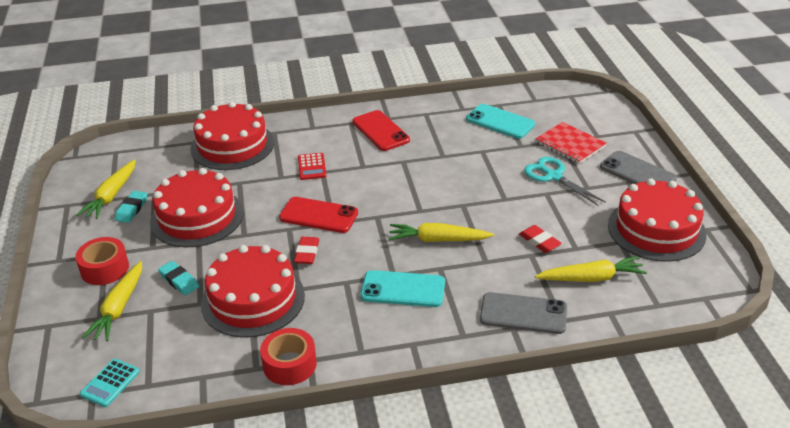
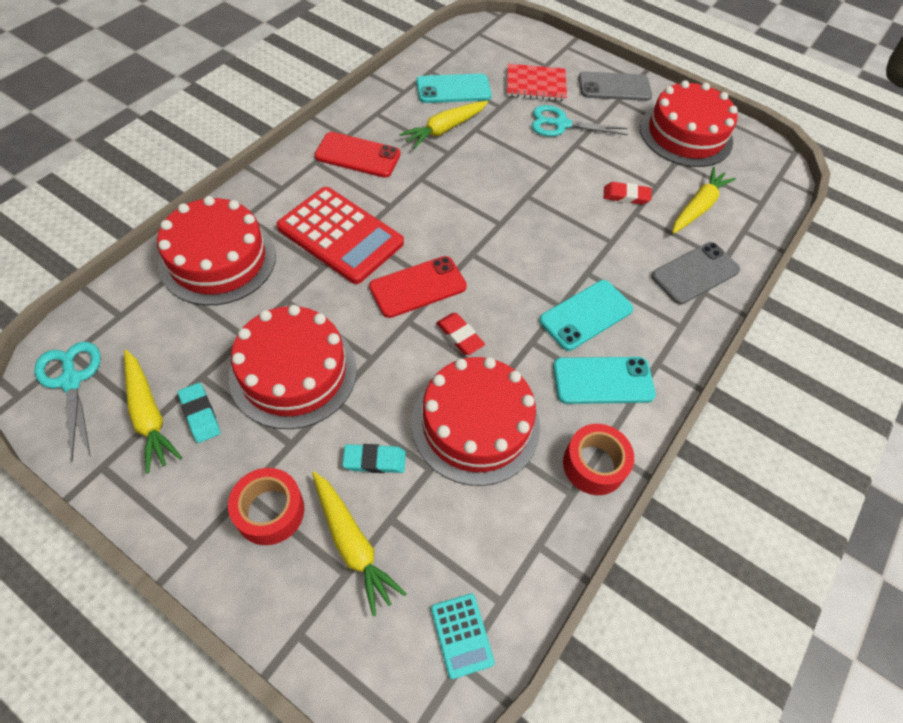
camera: 50 degrees left, 20 degrees up
(101, 163) = (71, 381): none -> turquoise scissors
(312, 167) = (340, 235): red calculator -> red calculator, size x2.19
(360, 329) = (603, 380): none -> turquoise phone
(438, 240) = (551, 245): yellow carrot -> yellow carrot (444, 129)

